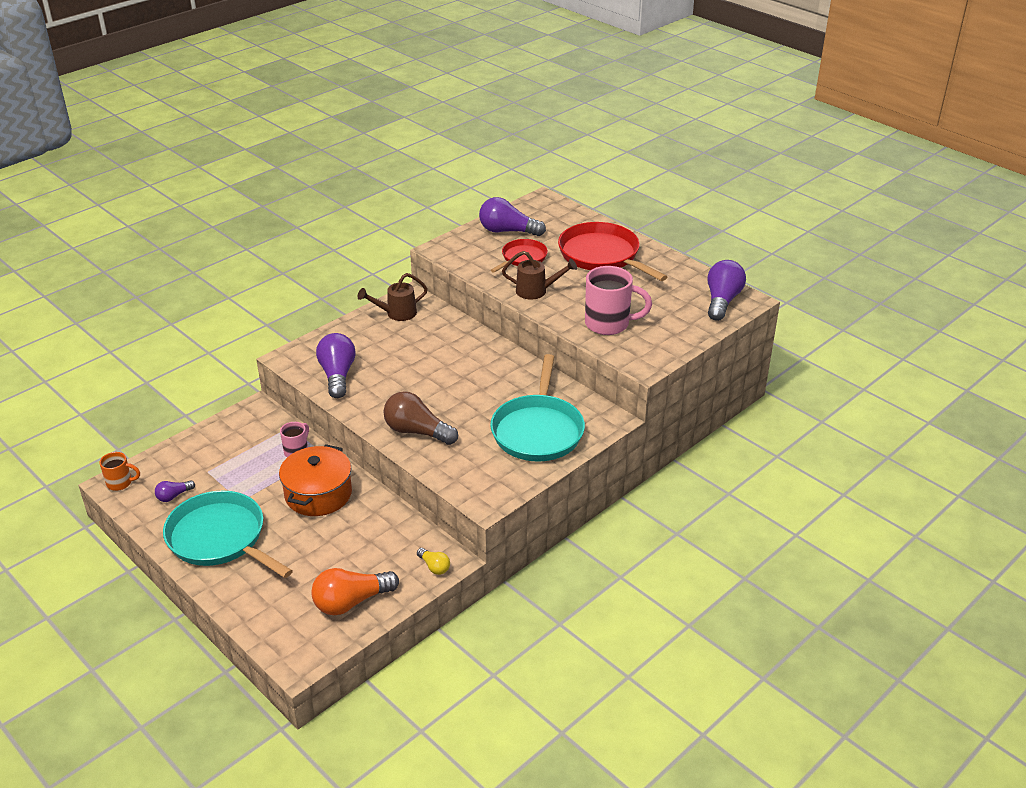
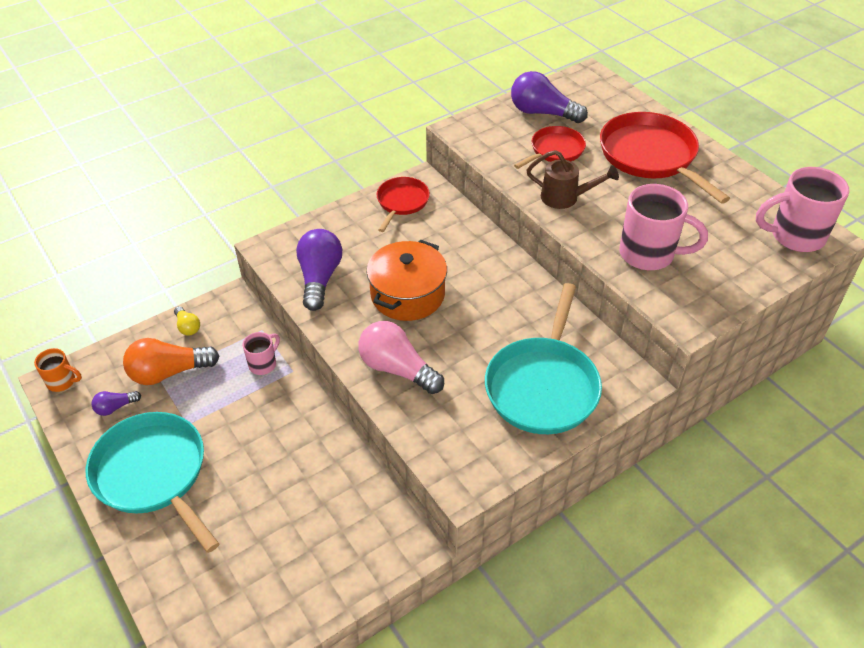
camera: 10 degrees right, 10 degrees up
(318, 494) = (276, 427): orange pot -> orange pot (407, 294)
(351, 602) = (285, 591): orange light bulb -> orange light bulb (169, 372)
(396, 313) = (402, 202): brown watering can -> red pan
(417, 431) = (397, 369): brown light bulb -> pink light bulb
(434, 567) = (393, 553): yellow light bulb -> yellow light bulb (188, 327)
(722, 301) = (795, 236): purple light bulb -> pink mug

